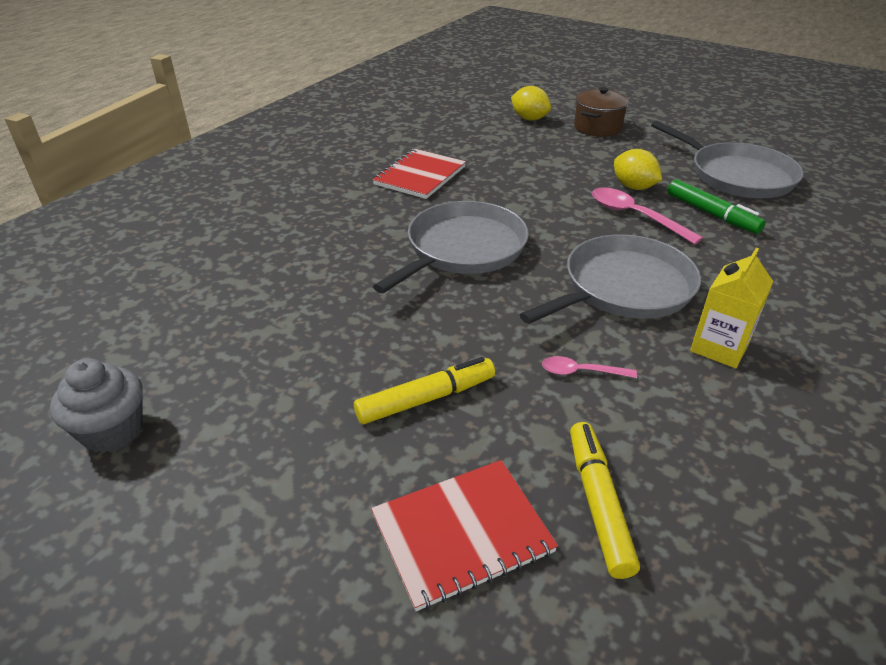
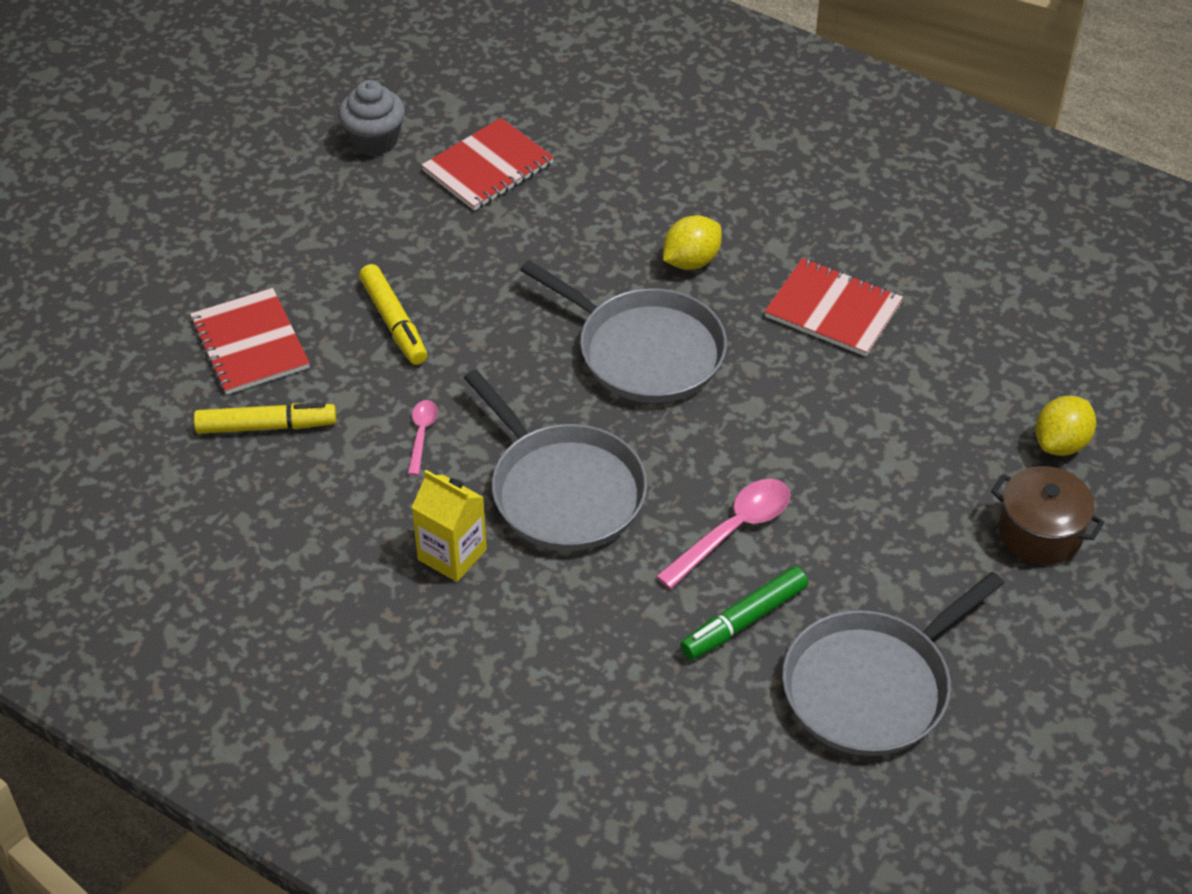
camera: 90 degrees right, 10 degrees up
(202, 337) = (488, 167): none -> red notebook
(633, 187) = (820, 544): yellow lemon -> yellow lemon (691, 261)

